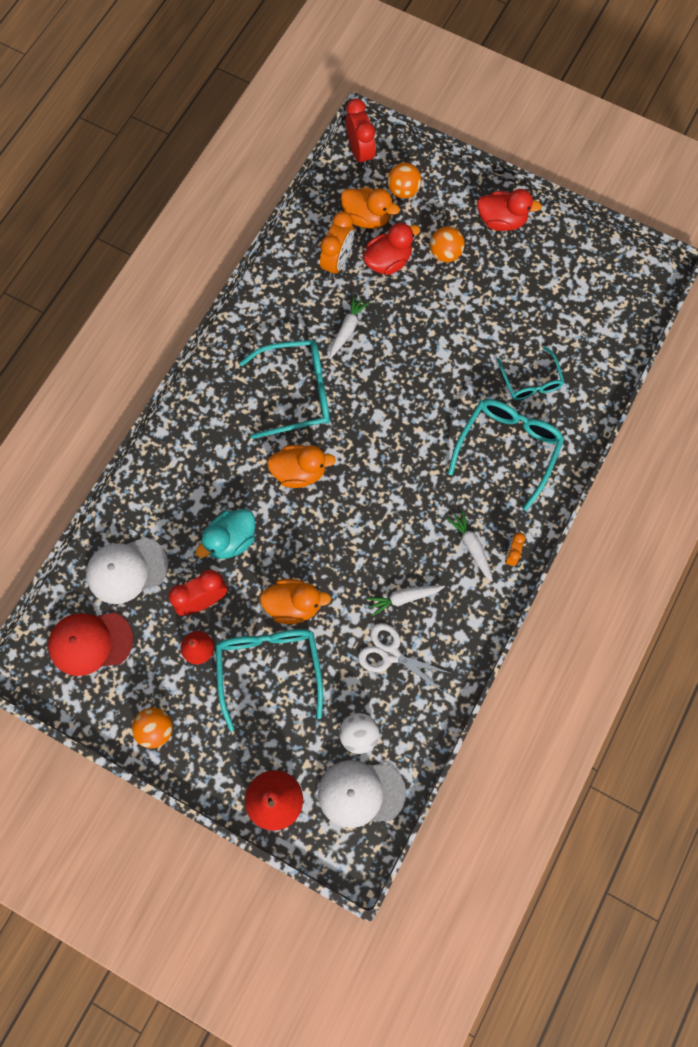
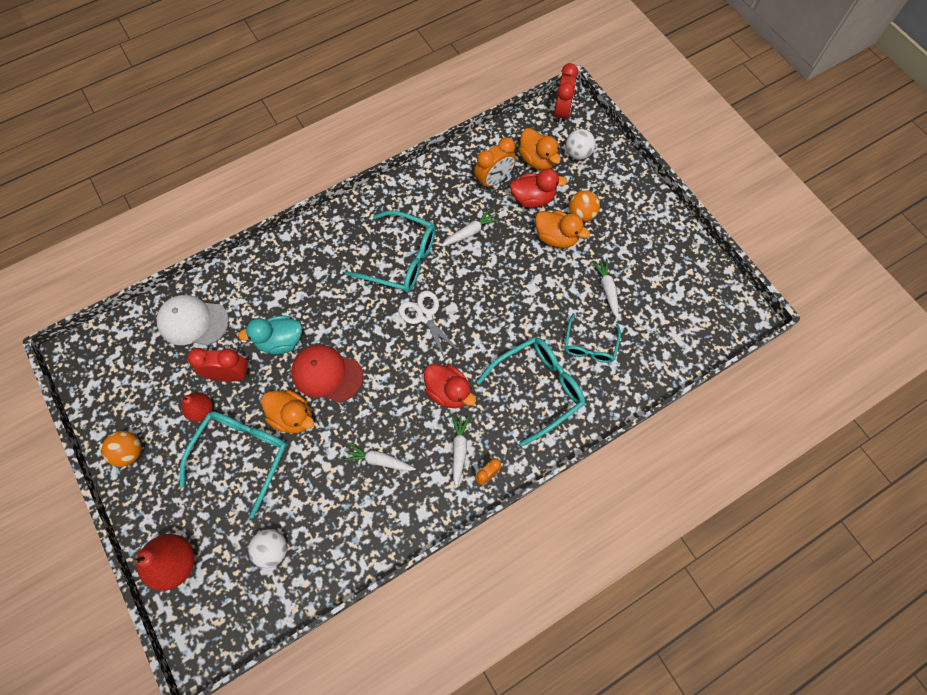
camera: 30 degrees right, 5 degrees down
(90, 642) = (131, 360): red cap -> red cap (327, 374)
(299, 472) = (364, 318): orange duck -> orange duck (556, 237)
(361, 793) = (242, 599): white cap -> none
(390, 654) = (340, 499): white scissors -> white scissors (425, 316)
(403, 190) = (578, 153): orange ball -> white ball
(501, 221) = (642, 211): red duck -> red duck (448, 392)
(515, 318) = (607, 290): none -> white carrot

